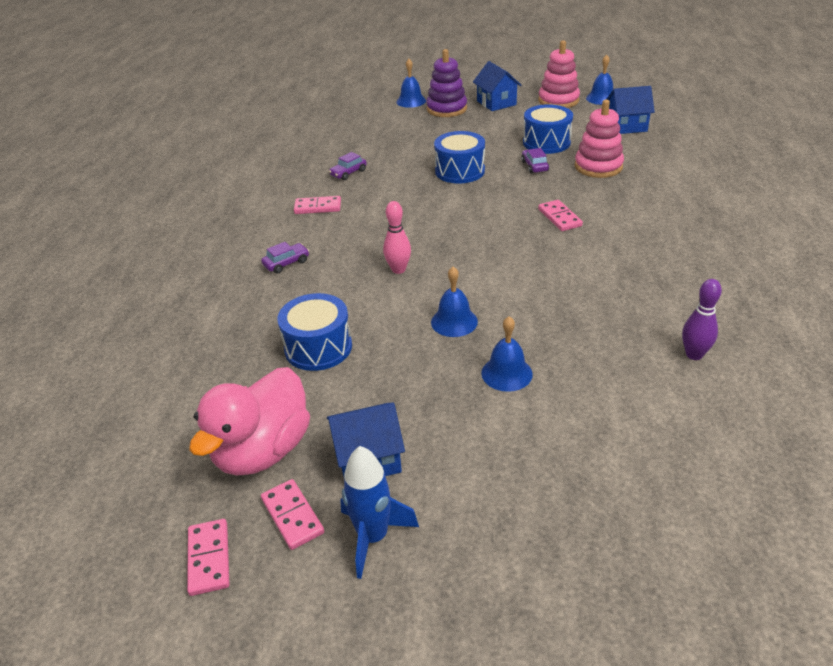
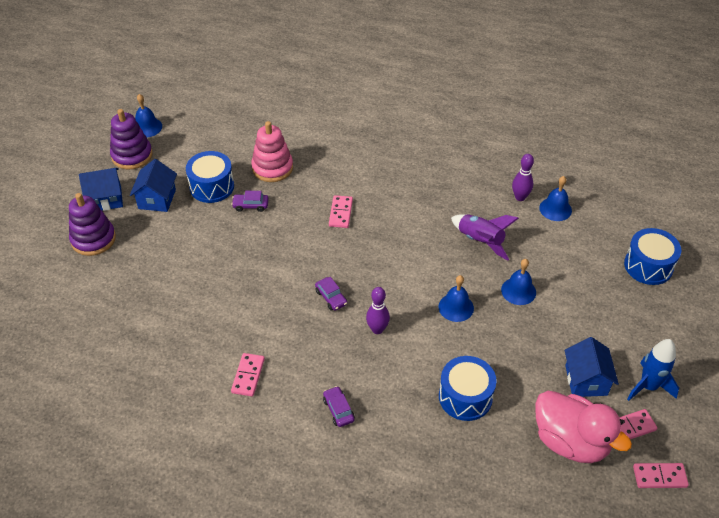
camera: 80 degrees left, 10 degrees up
(348, 173) = (190, 342): purple car -> purple car (331, 297)
(398, 270) = (377, 329): pink bowling pin -> purple bowling pin
(411, 101) = (52, 264): blue bell -> blue bell (555, 209)
(460, 171) = (232, 257): blue drum -> blue drum (648, 266)
(558, 100) = (132, 155): pink stacking toy -> purple stacking toy
(559, 217) = (340, 213): pink domino -> pink domino turned 75 degrees counterclockwise
(580, 327) = (480, 241): none -> purple rocket
(626, 126) = (212, 130): blue house -> blue house (157, 199)

